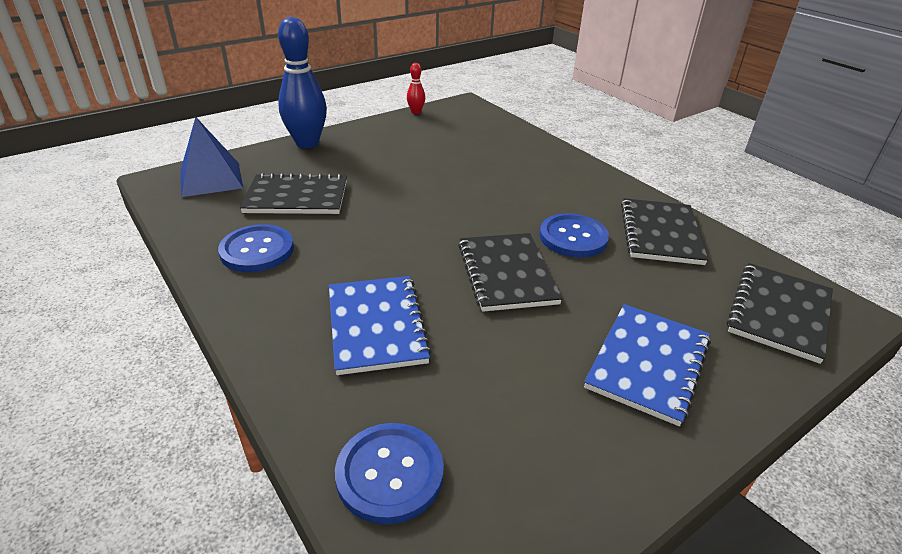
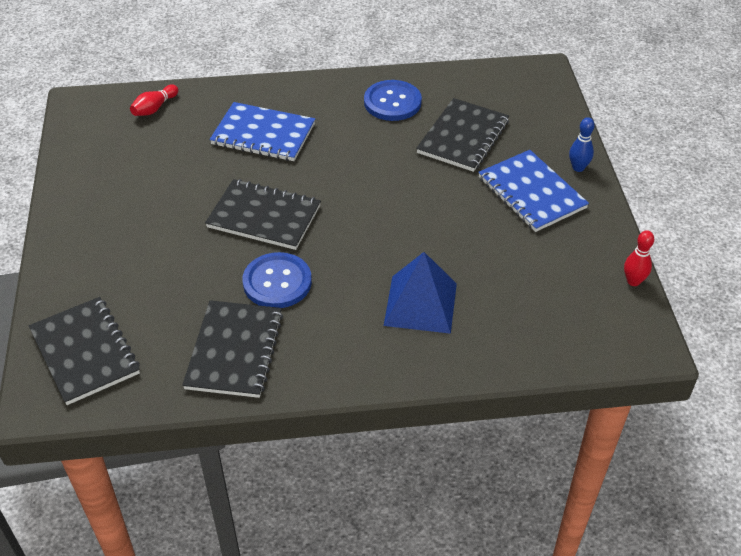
camera: 120 degrees right, 10 degrees up
(211, 179) = (528, 97): blue pyramid -> blue pyramid (420, 304)
(307, 143) = (578, 168): blue bowling pin -> blue bowling pin, size x0.46
(390, 473) = (154, 108): blue button -> red bowling pin
(648, 364) = (119, 240): blue notebook -> blue notebook (531, 193)
(660, 233) = (234, 350): black notebook -> black notebook turned 60 degrees clockwise

